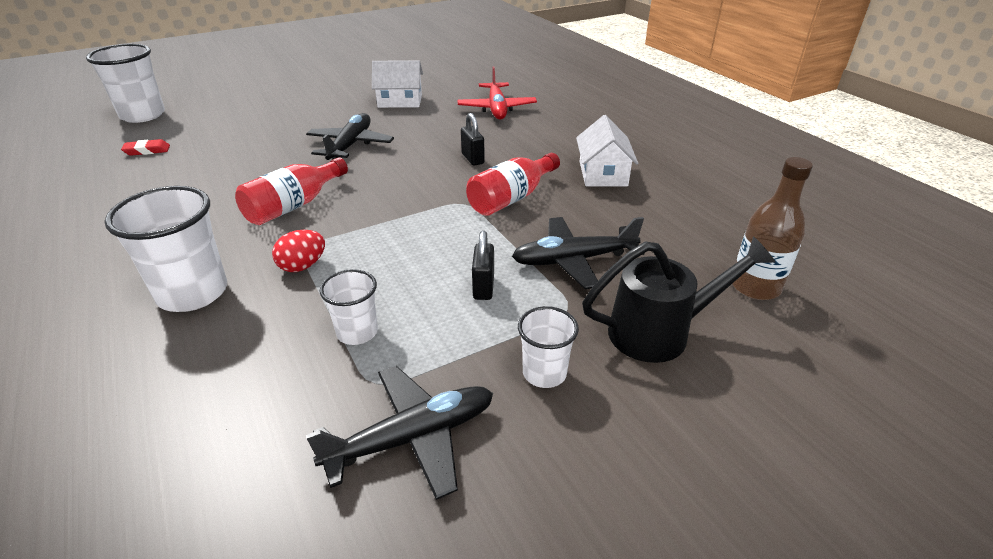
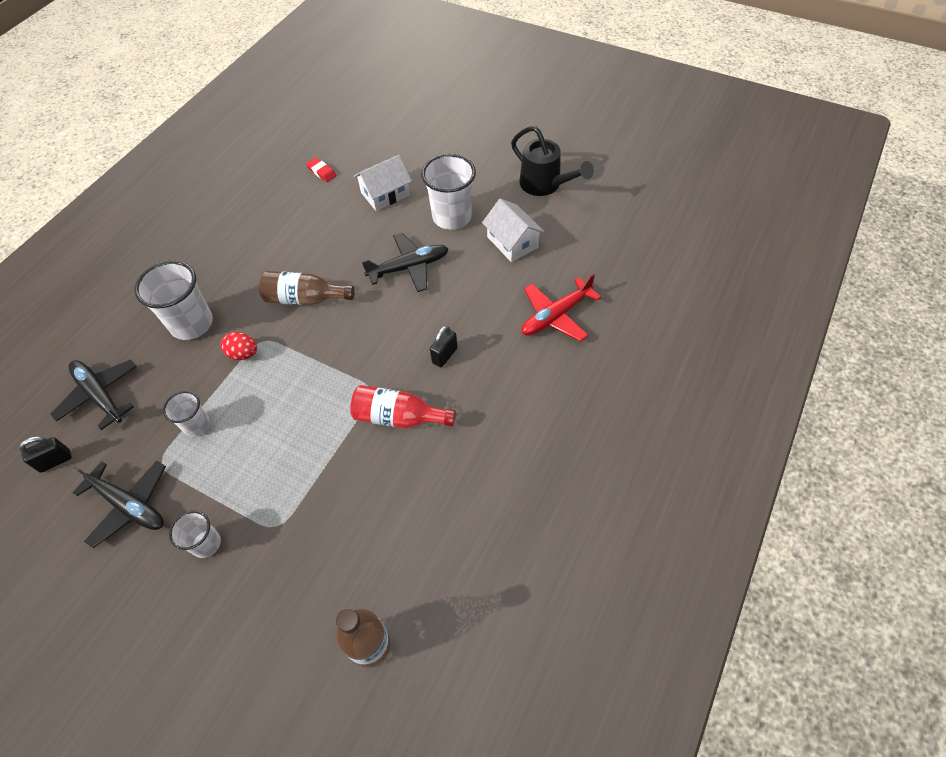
camera: 60 degrees right, 20 degrees up
(143, 115) = (366, 126): white cup -> white cup (452, 217)
(294, 206) = (305, 299): red bottle -> brown bottle
(483, 287) = (274, 464): black padlock -> black padlock (55, 461)
(574, 260) = (336, 502): black plane -> black plane (100, 395)
(602, 174) = (485, 461): white house -> white house (385, 194)
(660, 332) = (279, 595): black watering can -> black watering can (545, 185)

